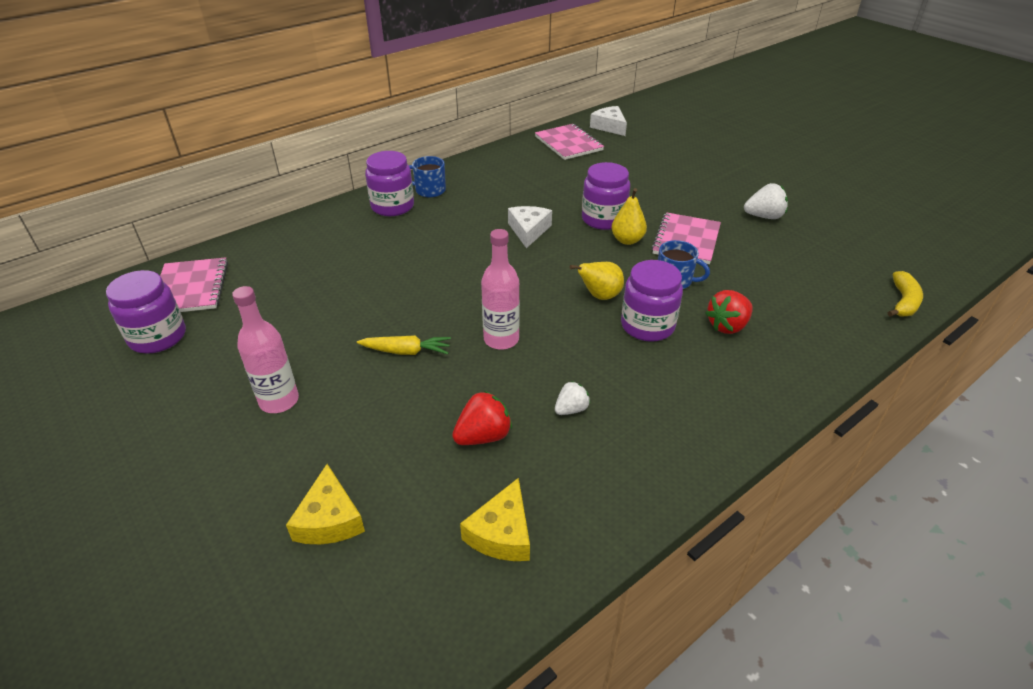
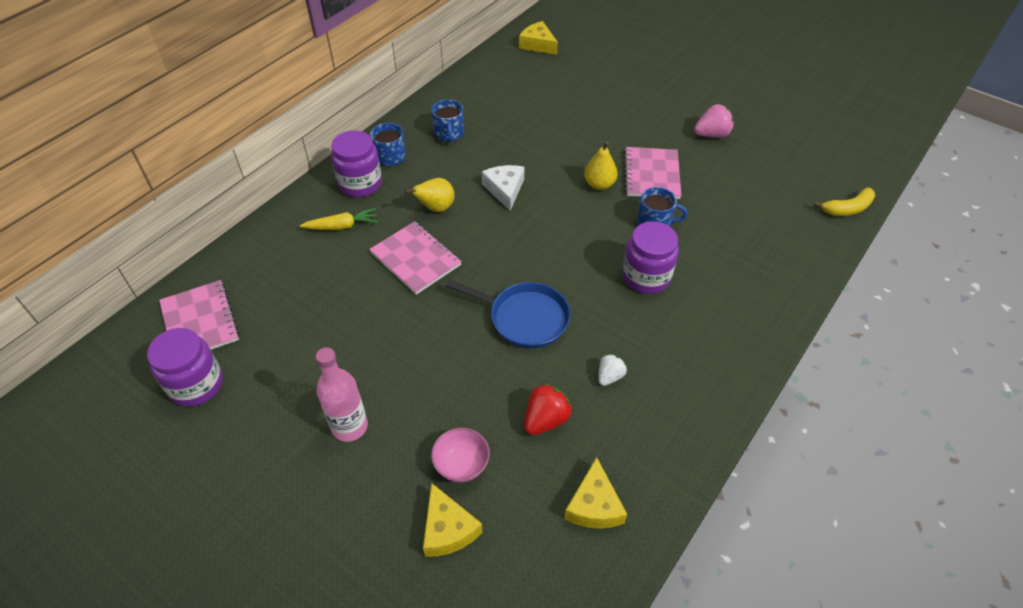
camera: 15 degrees left, 10 degrees up
(374, 460) = (461, 465): none -> pink bowl
(406, 351) = (444, 349): yellow carrot -> yellow carrot (342, 226)
(494, 181) = (449, 133): none -> blue mug
(501, 339) = (524, 318): pink bottle -> blue pan
(568, 143) = (505, 73): pink notebook -> pink notebook (415, 259)
(599, 296) = (595, 253): yellow pear -> yellow pear (436, 208)
(603, 219) = (570, 163): purple jar -> none
(609, 126) = (538, 44): white cheese -> yellow cheese
(727, 326) = (713, 263): red strawberry -> none
(764, 216) = (712, 134): white strawberry -> pink strawberry
(903, 302) = (847, 208): yellow banana -> yellow banana turned 60 degrees clockwise

